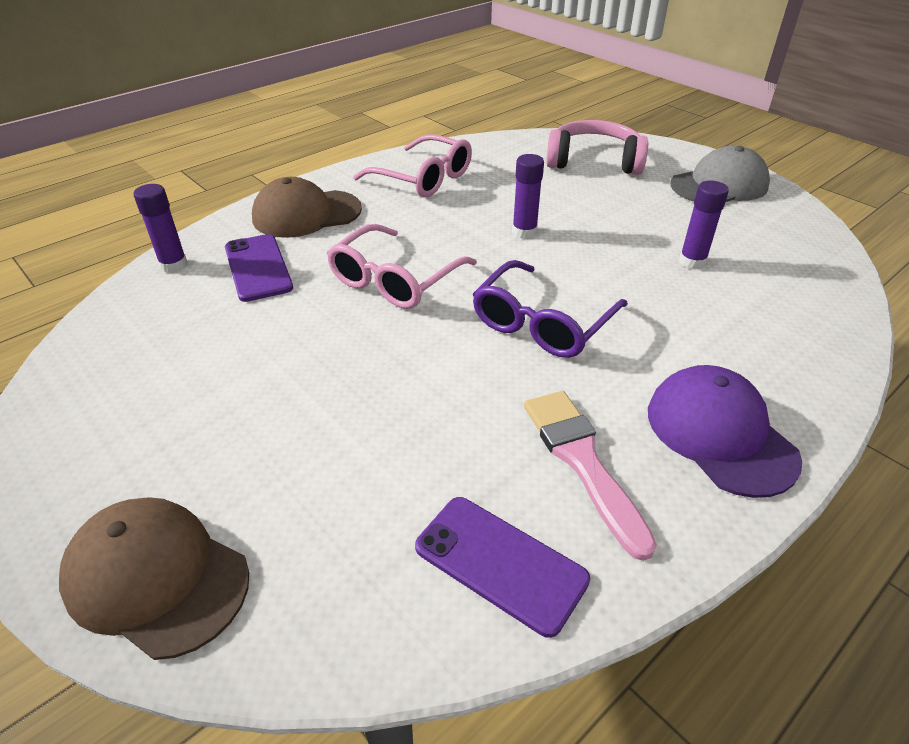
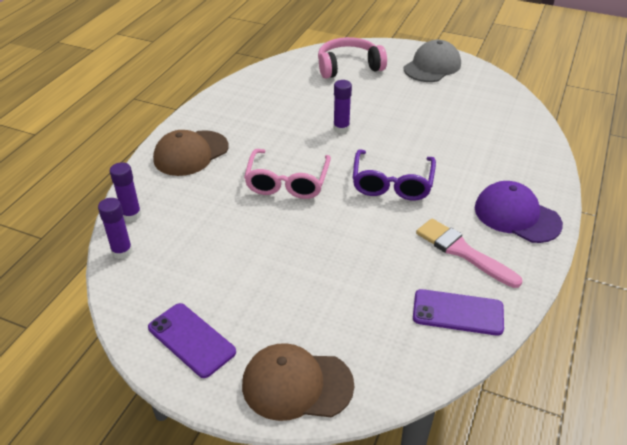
camera: 25 degrees left, 0 degrees up
(258, 268) = (192, 200): purple phone -> purple phone (191, 340)
(423, 178) = (248, 106): pink glasses -> none
(692, 261) = (447, 122): purple glue stick -> purple glue stick (122, 251)

